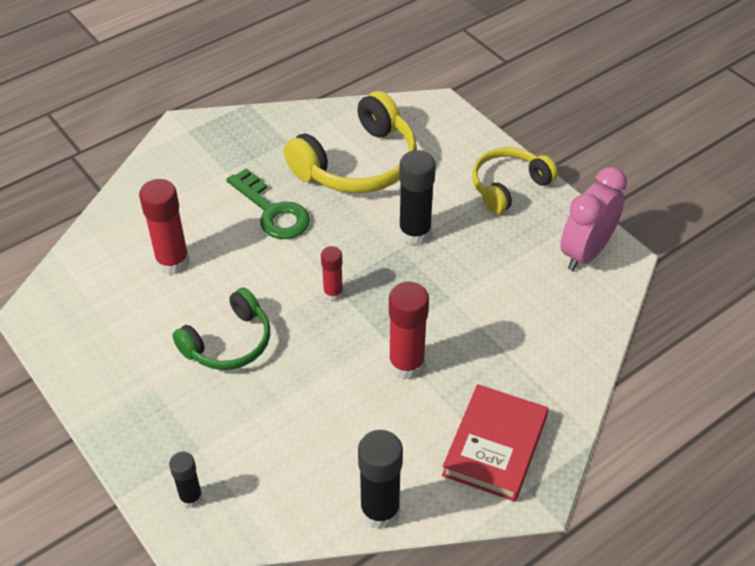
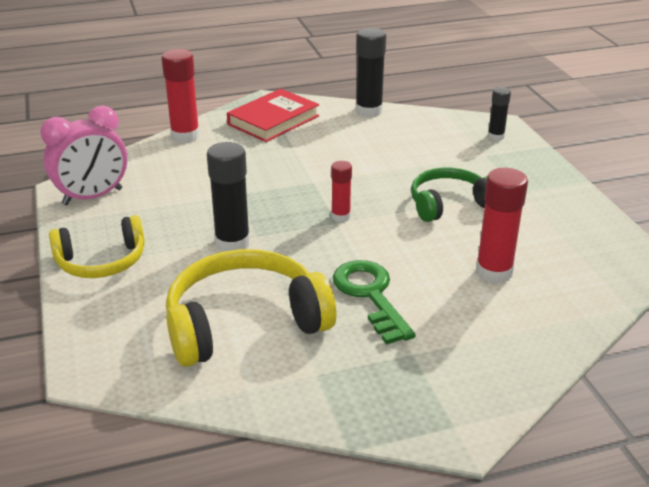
camera: 160 degrees left, 15 degrees down
(406, 365) = (306, 164): red glue stick -> red glue stick (185, 136)

